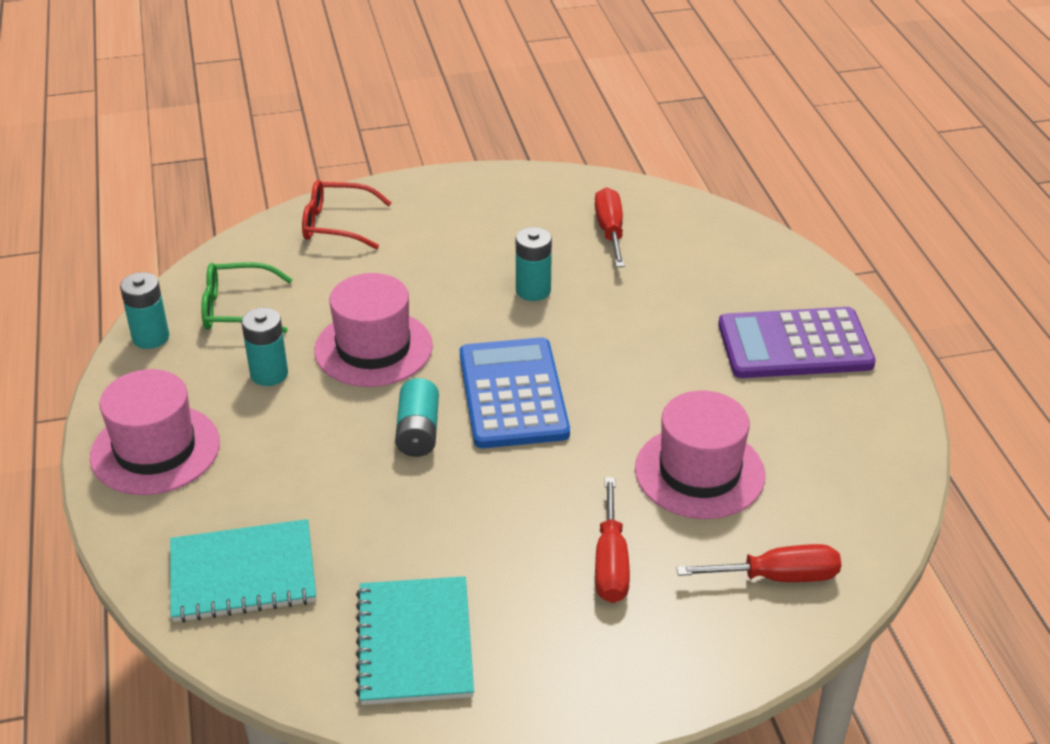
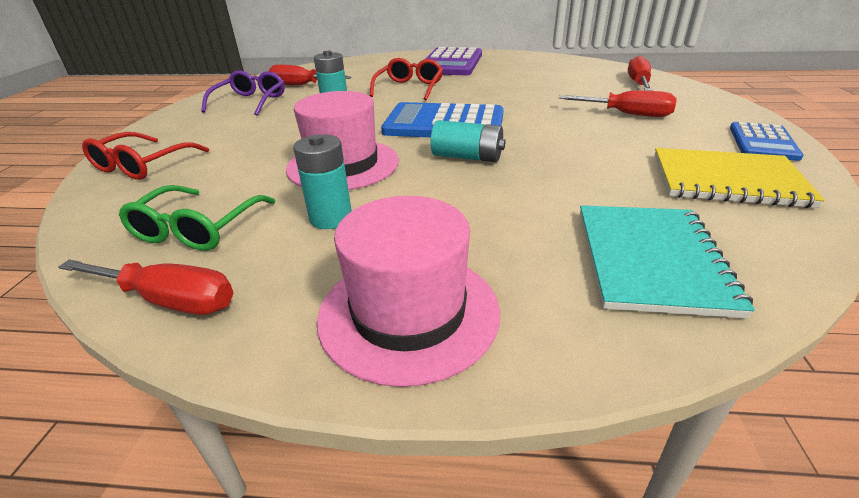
camera: 70 degrees left, 5 degrees down
(151, 337) = (170, 300): turquoise battery -> red screwdriver
(415, 643) = (727, 180): turquoise notebook -> yellow notebook
(529, 215) = (250, 102): none -> purple glasses
(546, 694) = (762, 142): none -> blue calculator
(642, 331) = (409, 88): none -> red glasses
(699, 472) = (547, 89): pink hat -> none

